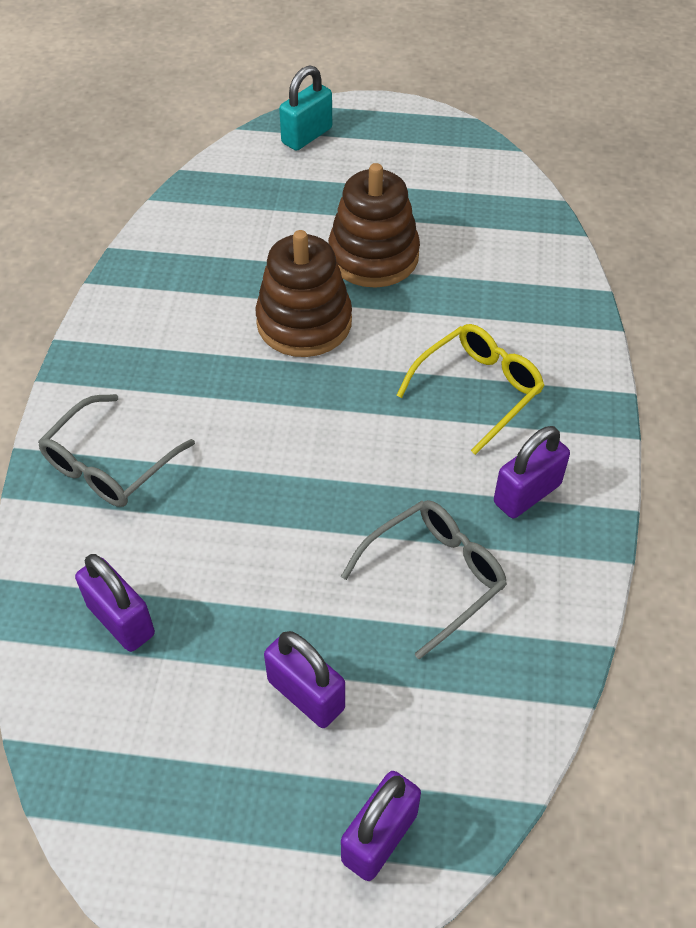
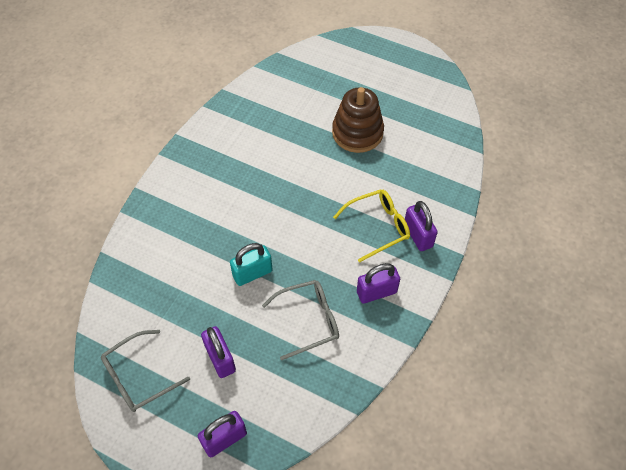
camera: 20 degrees right, 5 degrees up
(109, 464) = (176, 210): grey glasses -> grey glasses (139, 377)
(121, 620) = (150, 292): purple padlock -> purple padlock (418, 235)
(304, 322) = (304, 161): brown stacking toy -> none
(307, 136) = (353, 49): turquoise padlock -> turquoise padlock (252, 273)

